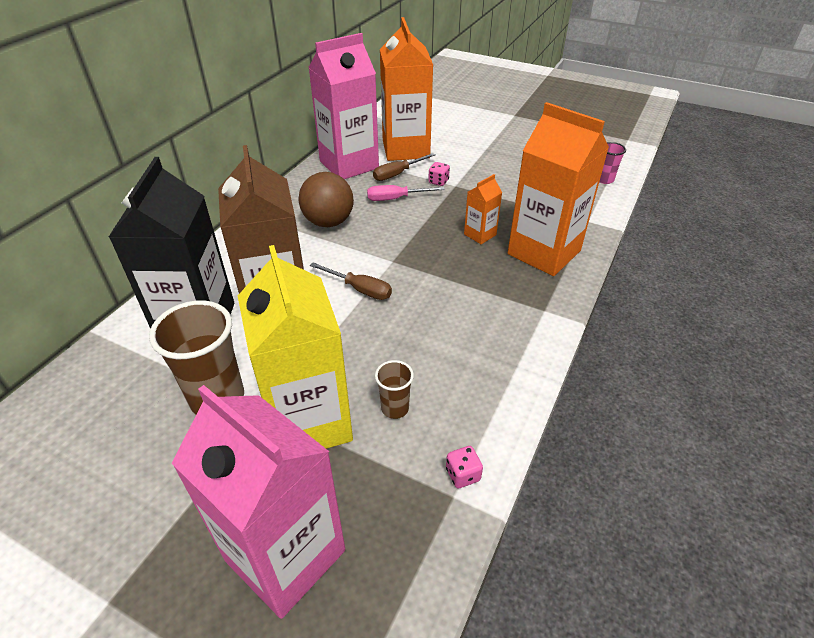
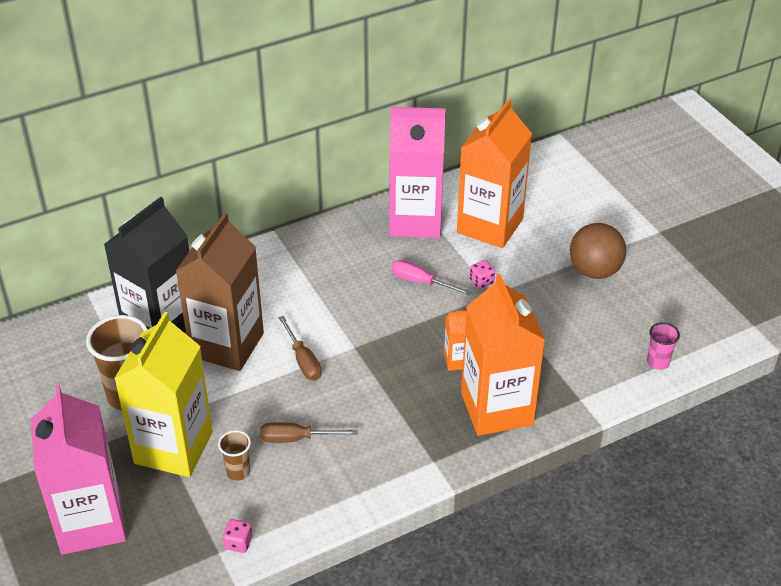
camera: 35 degrees right, 0 degrees up
(328, 222) = (338, 279): brown ball -> brown ball (594, 271)
(397, 174) = (451, 254): brown screwdriver -> brown screwdriver (296, 439)

